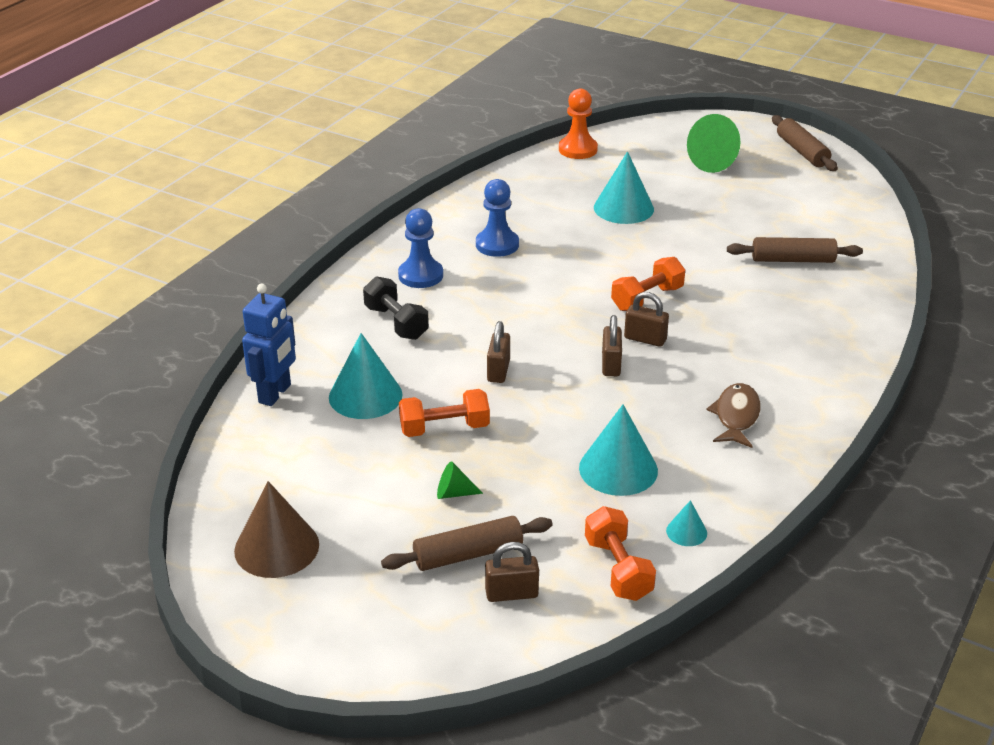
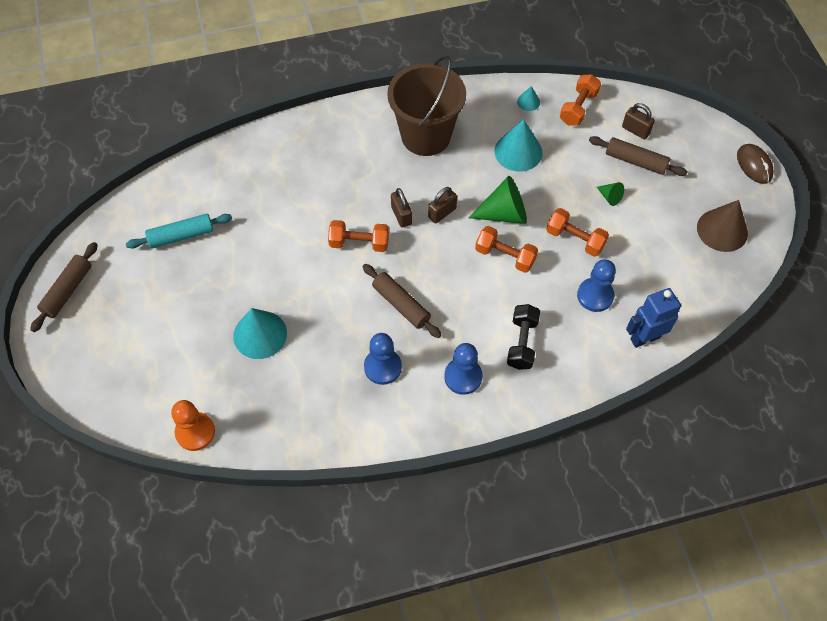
camera: 135 degrees left, 25 degrees up
(300, 662) = (754, 165): none -> brown mouse
(365, 396) = (595, 296): turquoise cone -> blue pawn
(498, 371) = (505, 256): brown padlock -> orange dumbbell
(717, 161) = (133, 330): green cone -> green cone (504, 213)
(736, 416) = (426, 136): brown fish -> brown bucket
(793, 218) = (181, 236): none -> turquoise rolling pin
(793, 260) = (239, 205): brown rolling pin -> brown rolling pin (401, 304)

